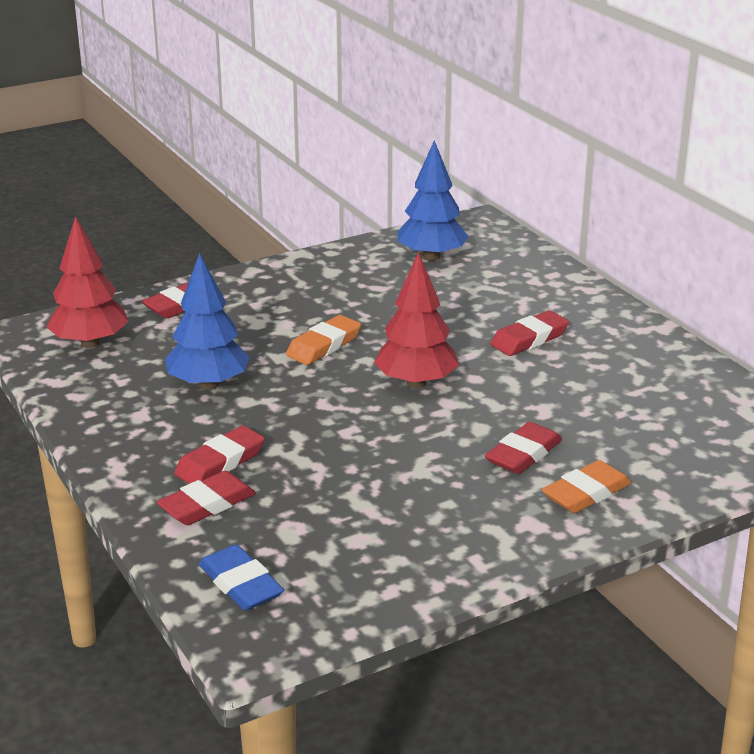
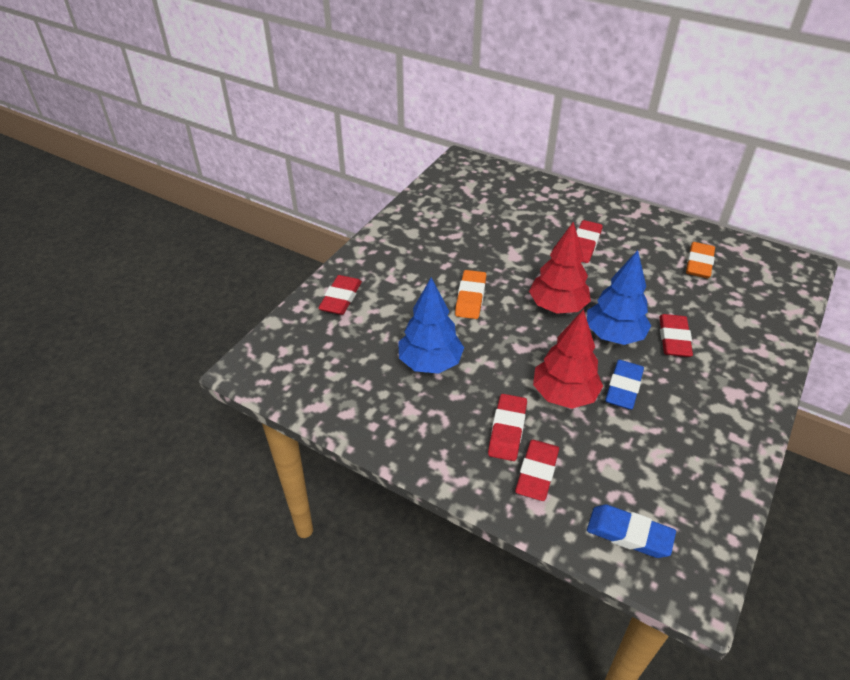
camera: 30 degrees left, 15 degrees up
(90, 343) = (309, 359): red tree -> red tree (564, 395)
(398, 474) = (623, 388): none -> blue eraser
(431, 257) = (462, 199): blue tree -> blue tree (614, 335)
(586, 493) = (736, 354): orange eraser -> orange eraser (699, 263)

